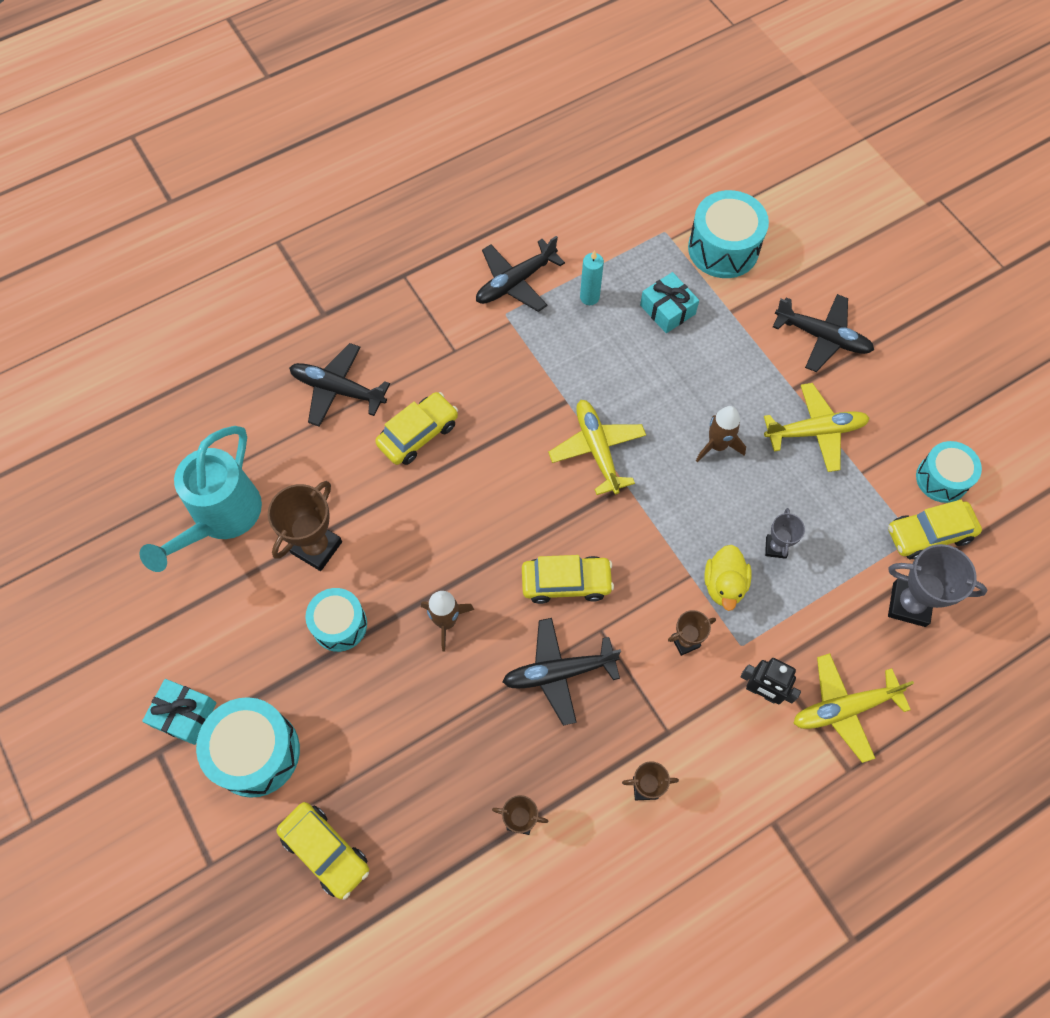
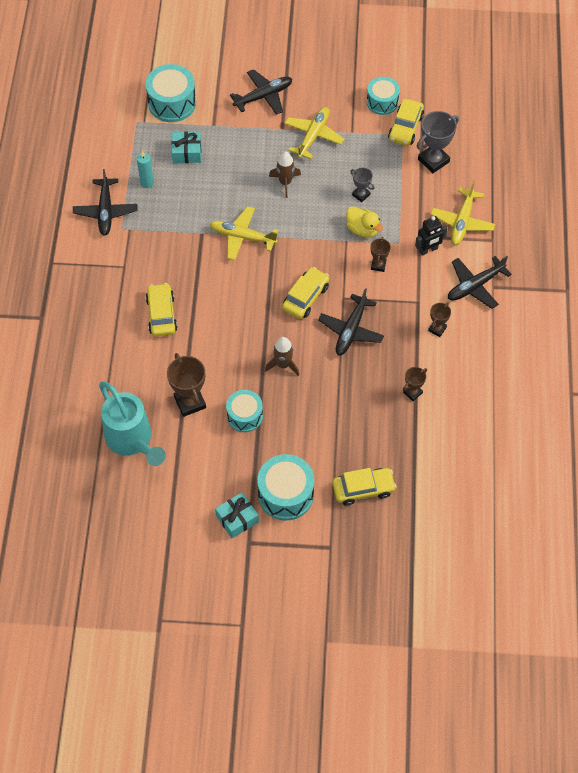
camera: 55 degrees left, 5 degrees down
(338, 390) = (99, 338): black plane -> black plane (475, 286)

